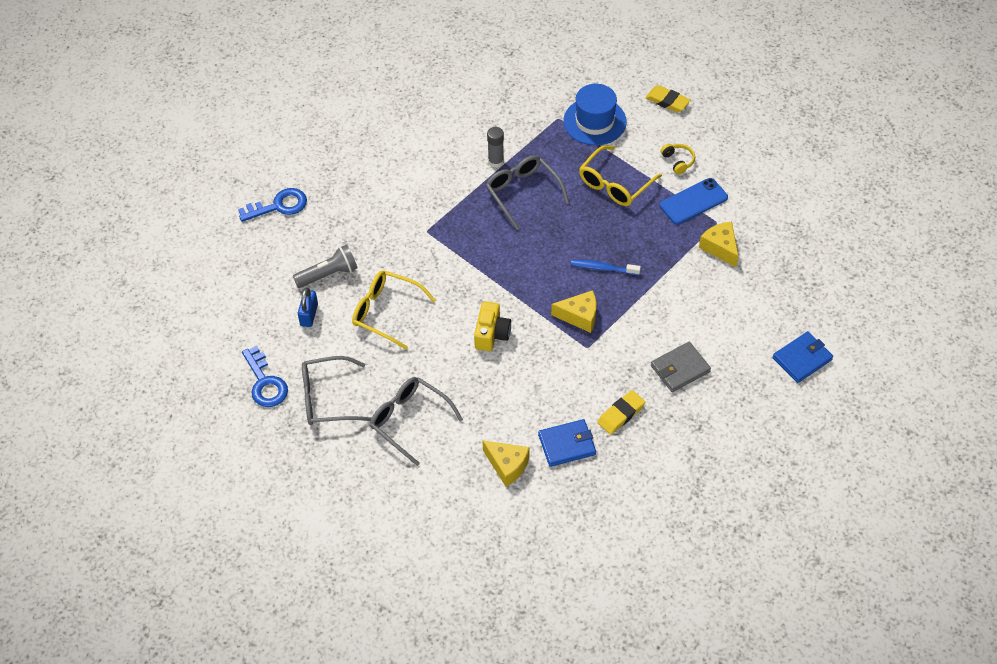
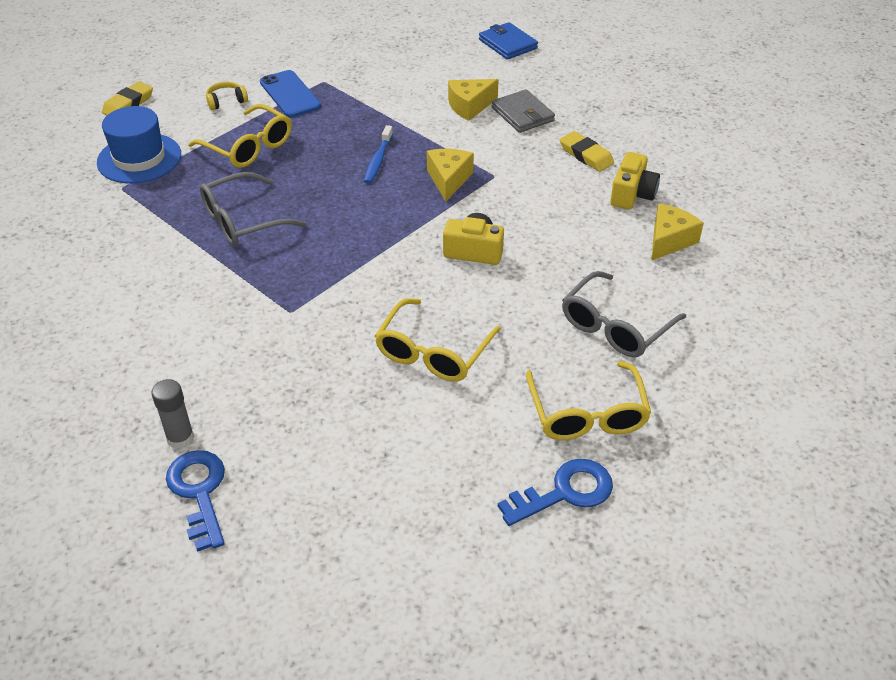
camera: 90 degrees left, 10 degrees down
(309, 315) = (434, 441): blue padlock -> none
(327, 398) = (587, 414): grey glasses -> yellow glasses
(328, 274) = (356, 420): grey flashlight -> none
(496, 161) = (179, 244): grey glue stick -> grey glue stick (180, 438)
(567, 444) = (632, 194): blue wallet -> yellow camera
(720, 248) = (360, 81): yellow cheese -> yellow cheese (469, 106)

